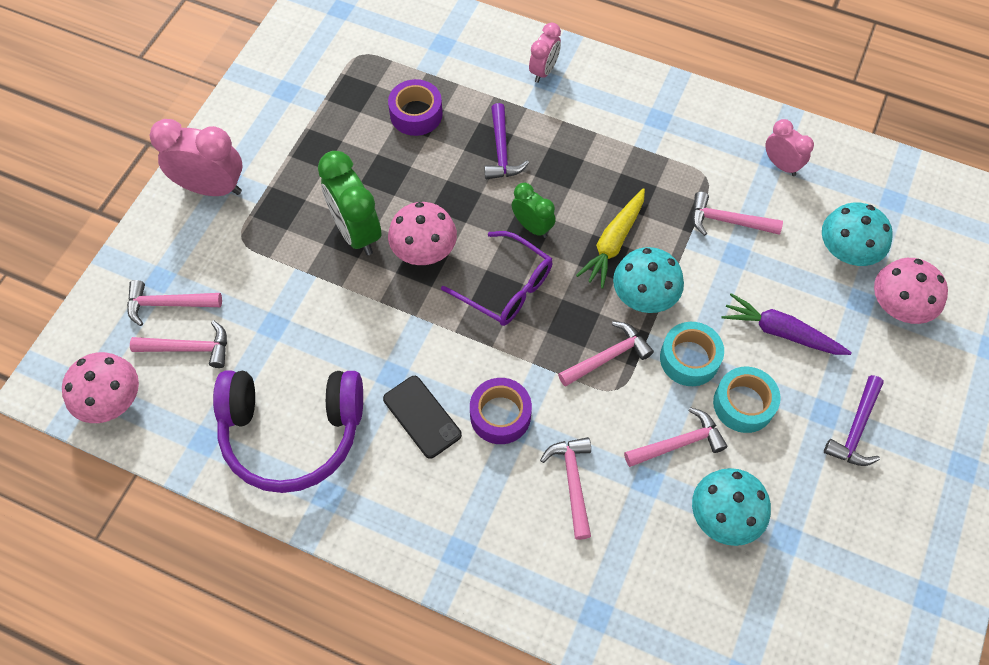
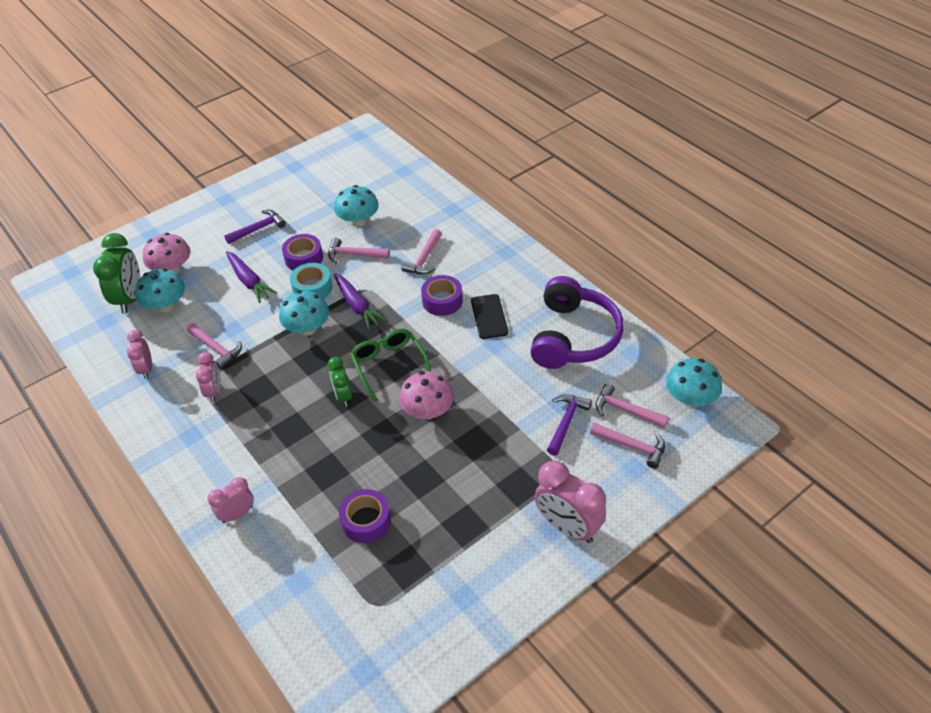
camera: 150 degrees left, 15 degrees down
(111, 400) = (690, 398): pink mushroom -> turquoise mushroom
(292, 433) = (574, 336): purple headphones -> purple headphones turned 75 degrees clockwise
(356, 232) = (469, 443): green clock -> green clock (130, 298)
(501, 151) = (322, 459): purple hammer -> purple hammer (566, 422)
(506, 287) = (389, 365): purple glasses -> green glasses
(608, 356) = (357, 306): pink hammer -> purple carrot
(613, 243) = (299, 365): yellow carrot -> none
(680, 172) = (214, 391): none -> pink clock
(743, 404) = (304, 258): turquoise tape -> purple tape

